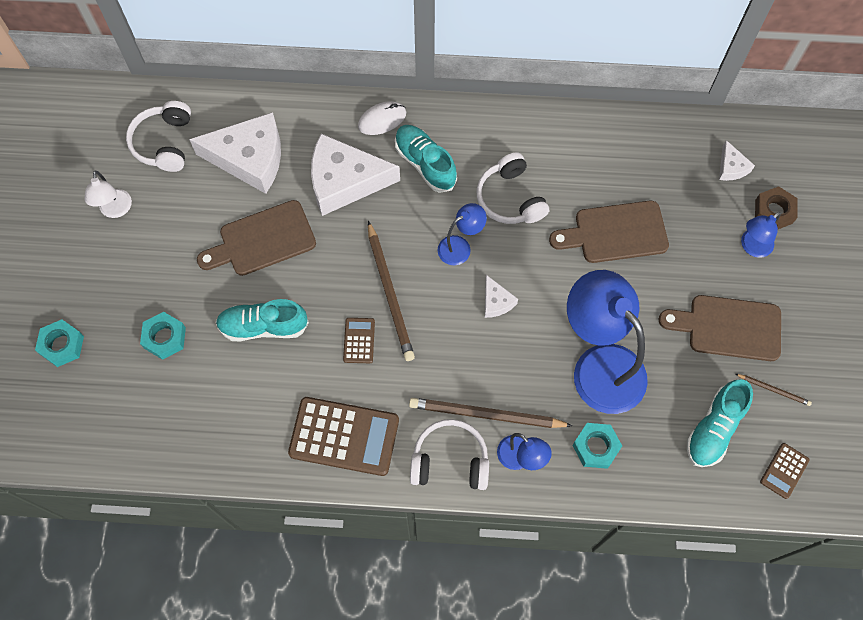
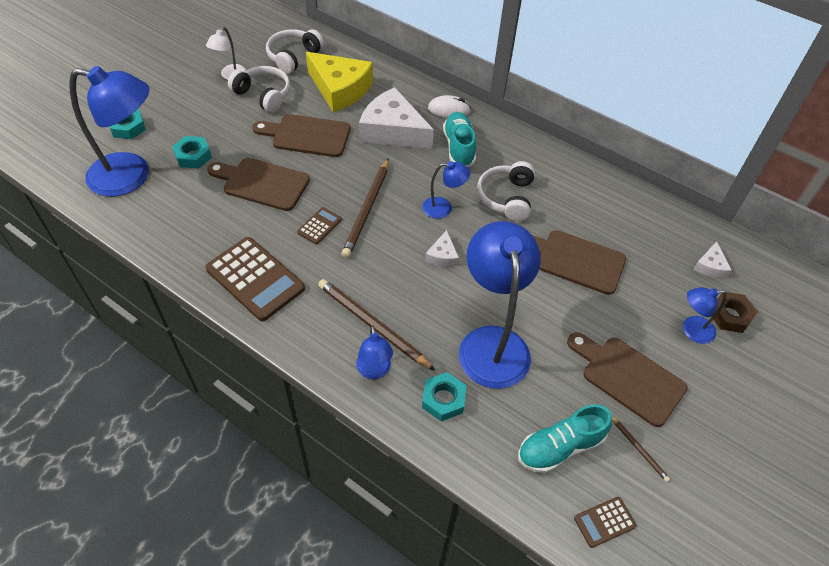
camera: 30 degrees right, 15 degrees down
(121, 402) = (131, 176): none -> blue lamp
(250, 158) = (340, 89): white cheese -> yellow cheese
(263, 326) = (262, 183): turquoise shoe -> brown cutting board
(450, 461) = (318, 340): white headphones -> white headphones (263, 95)

